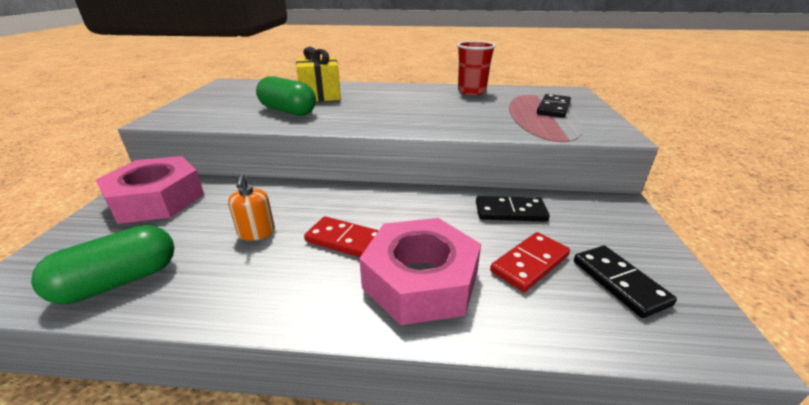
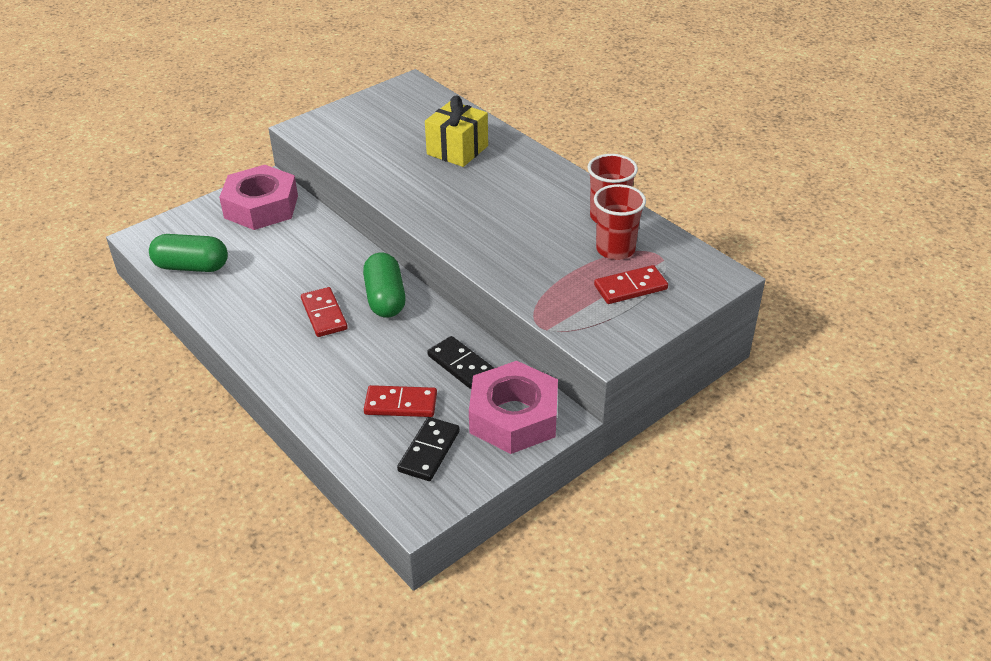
camera: 45 degrees right, 10 degrees up
(256, 233) = (284, 274): orange soap dispenser -> none
(288, 111) = (399, 164): green capsule -> green capsule (385, 298)
(421, 280) = (325, 368): pink nut -> pink nut (514, 417)
(507, 99) = (615, 249): none -> red cup
(553, 108) = (630, 287): black domino -> red domino

